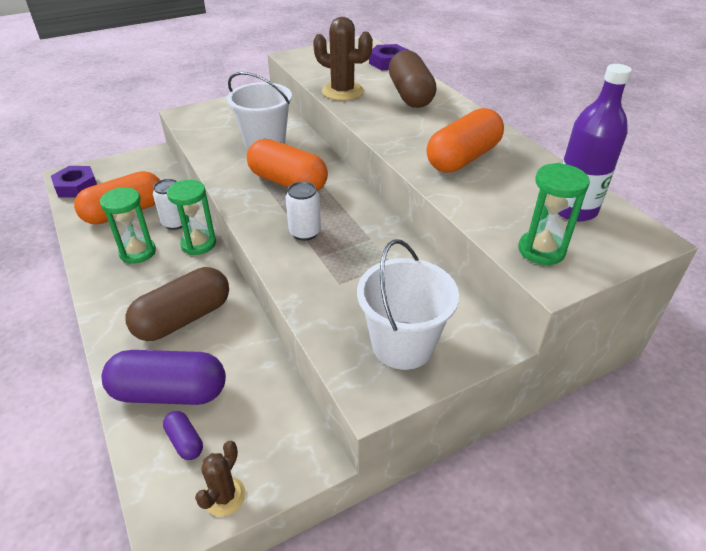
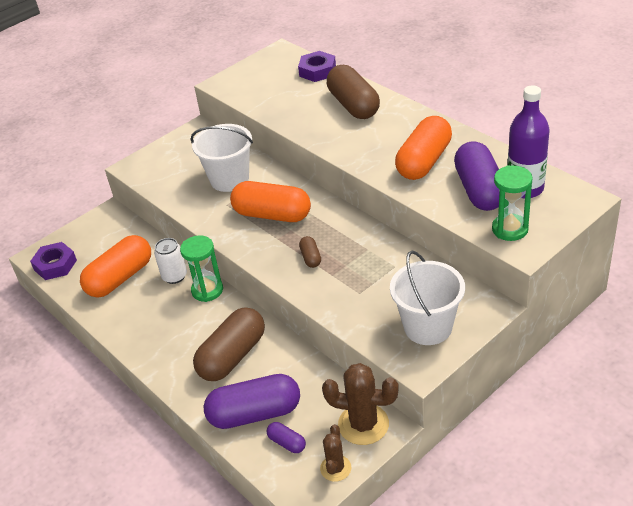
camera: 10 degrees left, 0 degrees up
(138, 252) = (157, 312): green hourglass -> none
(305, 232) = (311, 258): white can -> brown capsule
(342, 91) = (290, 115): brown cactus -> brown cactus (363, 424)
(517, 199) = (479, 190): none -> purple capsule

